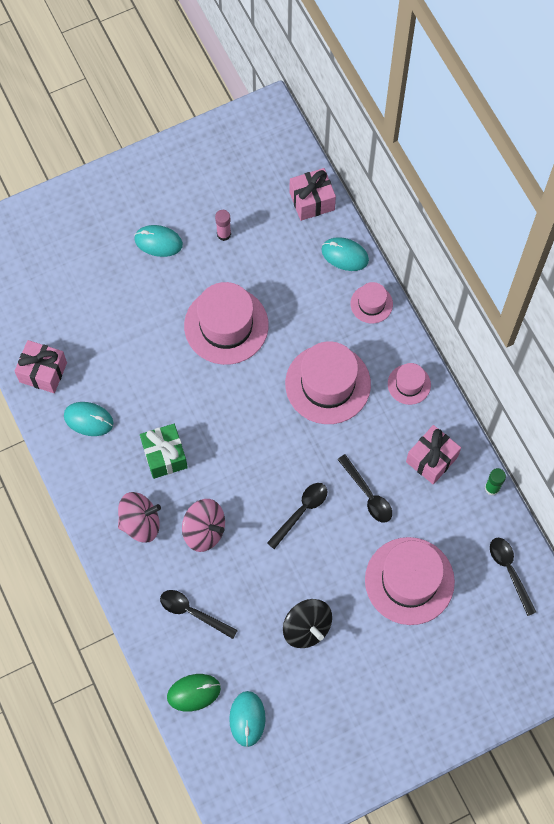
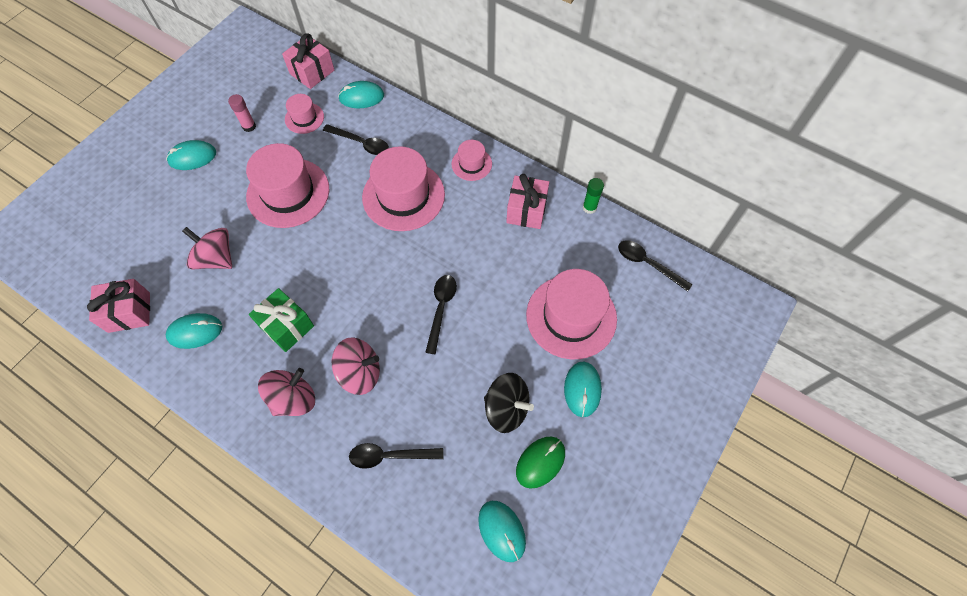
camera: 30 degrees left, 5 degrees down
(134, 359) = (216, 258): none -> pink spinning top
(194, 692) = (434, 536): green mouse -> green mouse (540, 462)
(368, 494) = (490, 265): black spoon -> black spoon (361, 143)
(371, 304) = (404, 121): pink hat -> pink hat (304, 118)
(379, 648) = (582, 389): none -> turquoise mouse

